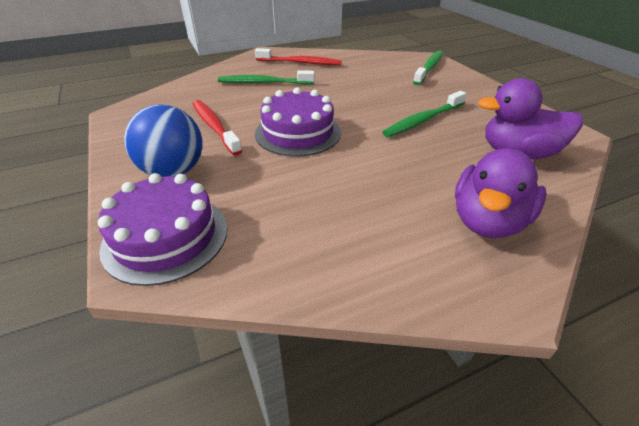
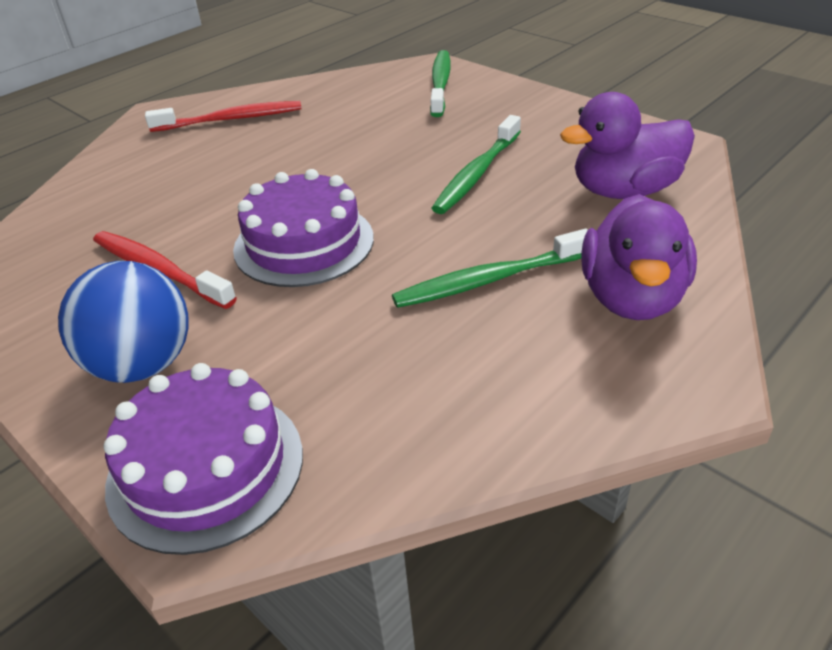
camera: 20 degrees left, 0 degrees up
(264, 83) = (192, 171): green toothbrush -> green toothbrush (489, 280)

